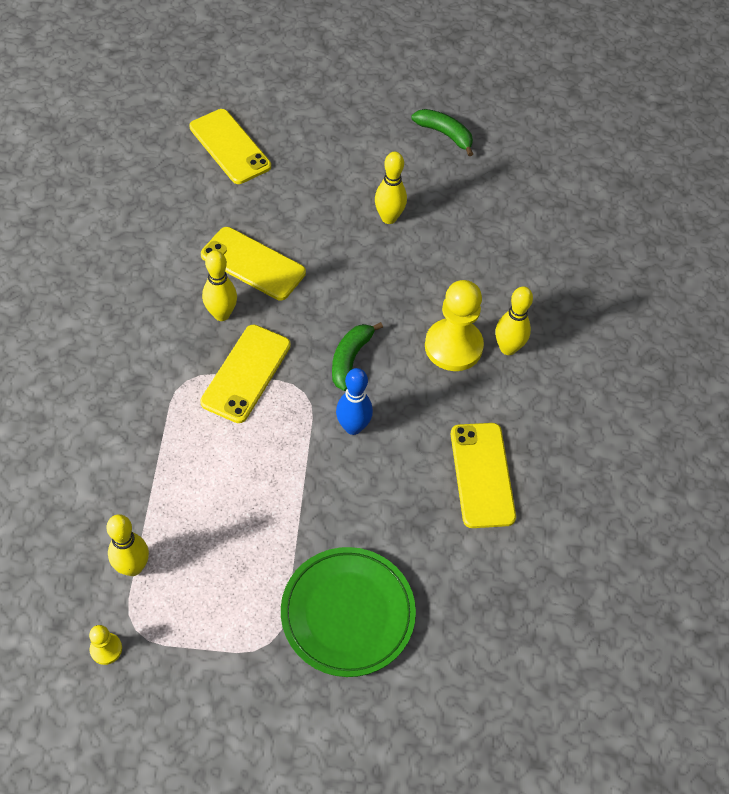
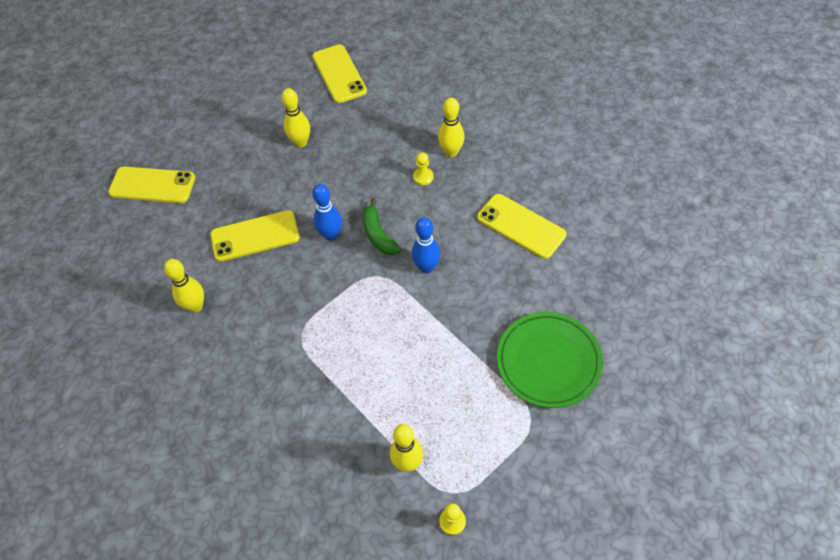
camera: 40 degrees left, 0 degrees up
(221, 314) = (273, 280): yellow bowling pin -> yellow bowling pin (195, 306)
(246, 373) = (331, 297): yellow phone -> yellow phone (339, 74)
(312, 321) = (331, 235): none -> blue bowling pin
(445, 134) = (274, 72): green banana -> none
(453, 346) = (423, 177): yellow pawn -> yellow pawn, size x0.46

